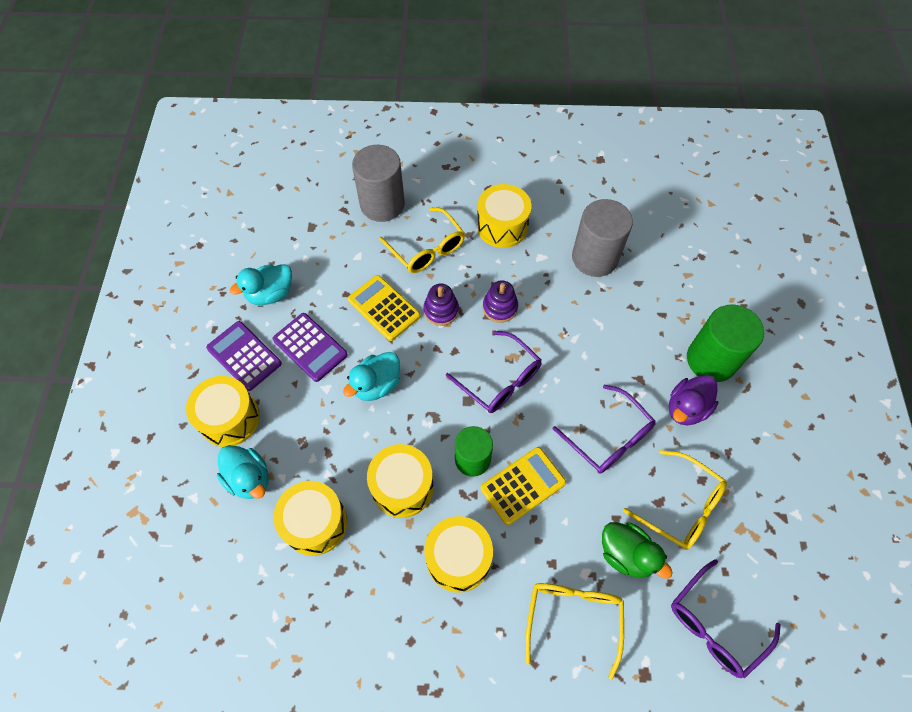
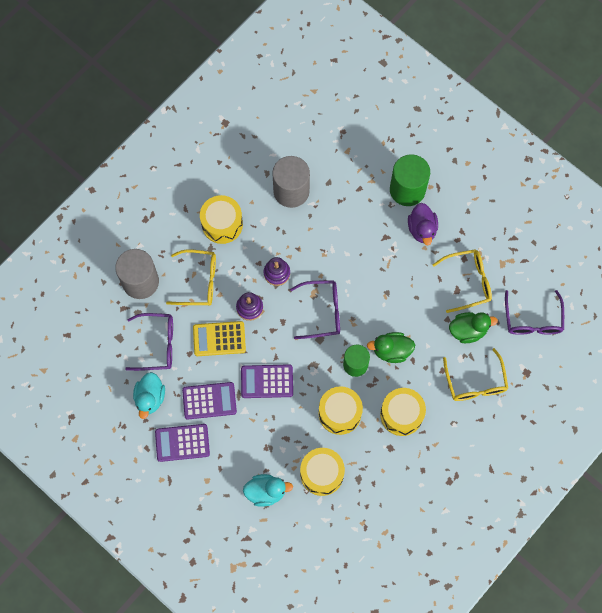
camera: 50 degrees left, 10 degrees up
(229, 418) = (218, 478): yellow drum -> none
(376, 385) = (267, 381): turquoise duck -> purple calculator
(523, 485) = (391, 350): yellow calculator -> green duck
(573, 618) = (475, 383): yellow glasses -> yellow glasses turned 150 degrees counterclockwise
(609, 438) = (404, 284): purple glasses -> purple glasses (157, 344)

